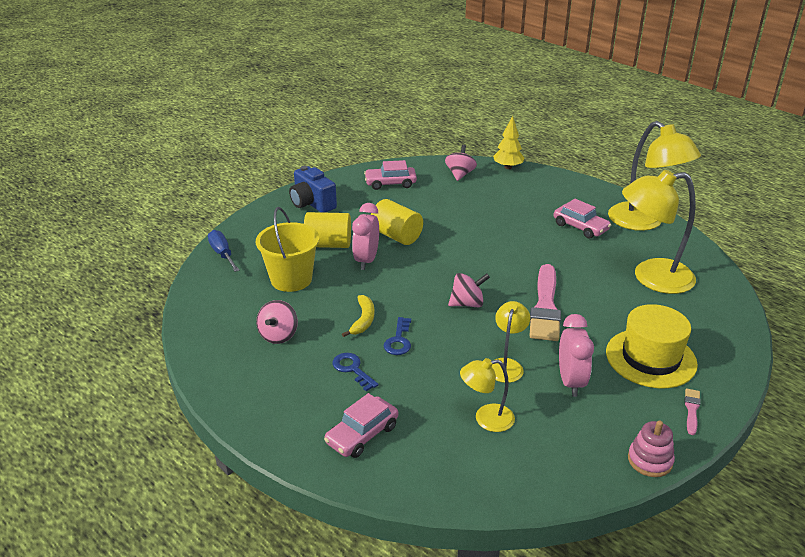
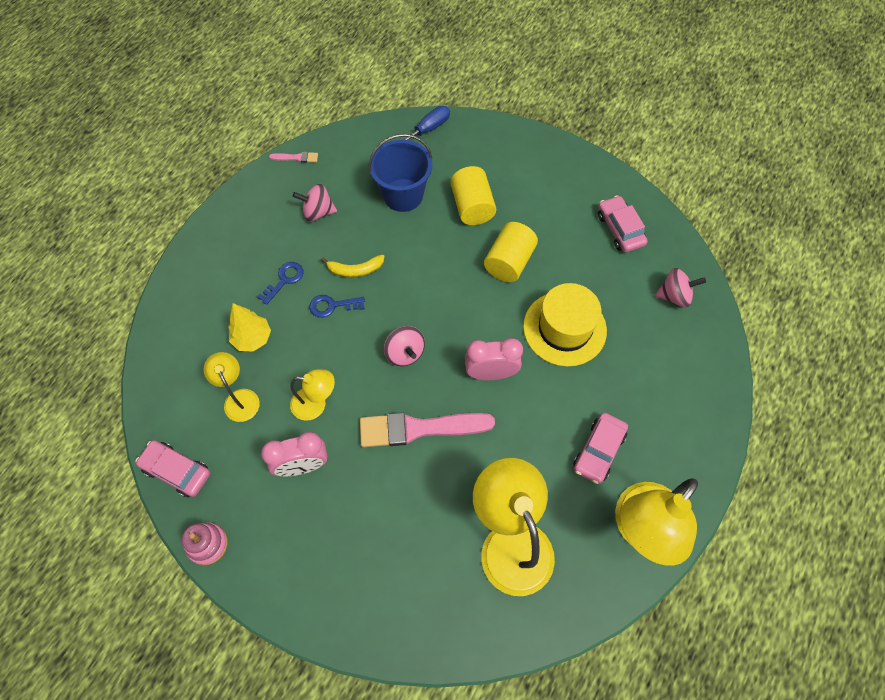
camera: 75 degrees right, 30 degrees up
(291, 279) = (403, 195): yellow bucket -> blue bucket
(312, 203) = (545, 170): blue camera -> none
(362, 434) = (207, 308): pink car -> pink car (177, 471)
(366, 260) = (454, 247): pink clock -> pink clock (491, 373)
(508, 167) = (719, 347): yellow tree -> yellow tree (252, 338)
(650, 358) = (356, 543): yellow hat -> yellow hat (564, 328)
(691, 410) = (282, 585): pink brush -> pink brush (296, 158)

